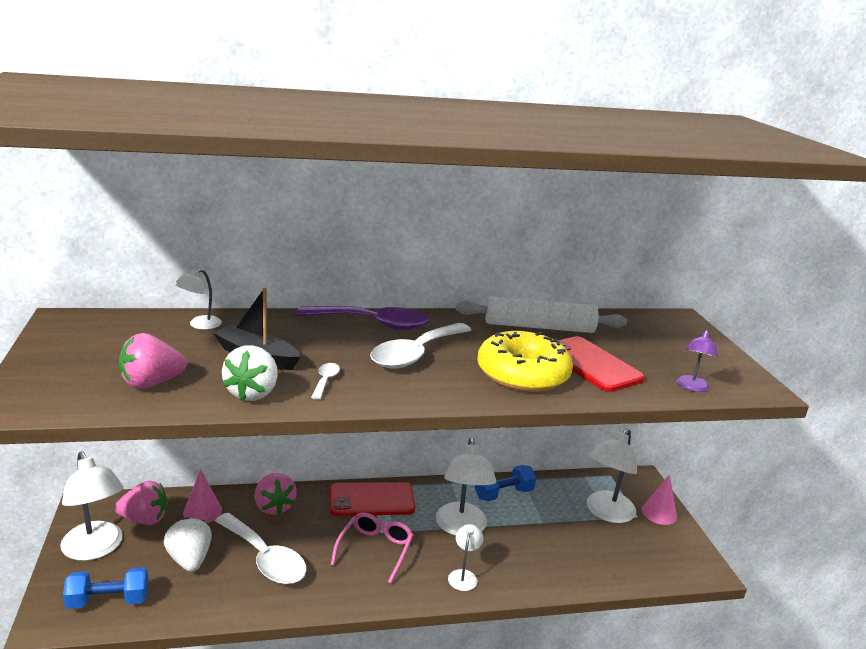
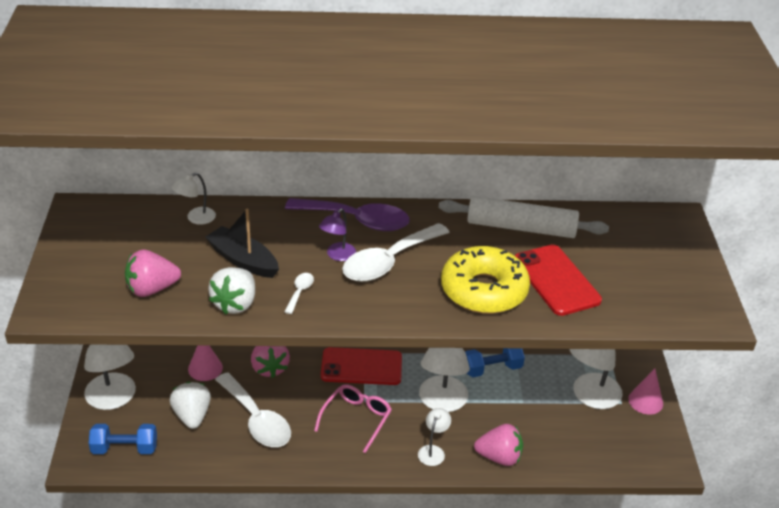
camera: 10 degrees right, 15 degrees up
(144, 519) = (154, 373): pink strawberry -> pink strawberry (499, 457)
(692, 387) = (646, 313): purple lamp -> purple lamp (337, 255)

